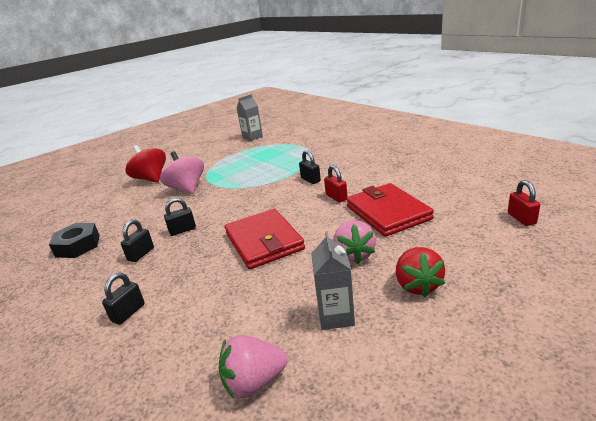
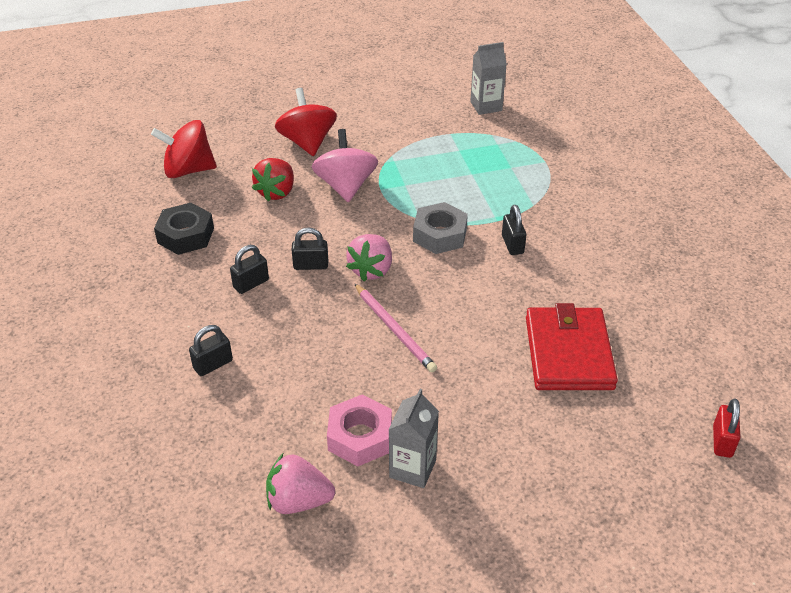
camera: 20 degrees right, 15 degrees up
(69, 214) = (188, 170): none -> red spinning top
(262, 190) = (439, 235): none -> grey nut
(264, 241) = (394, 330): red wallet -> pink pencil
(279, 312) = (360, 437): none -> pink nut
(336, 197) = (524, 295): red padlock -> none
(354, 255) = (483, 399): pink strawberry -> pink strawberry (371, 270)
(417, 285) = (521, 473): red strawberry -> red strawberry (276, 192)

